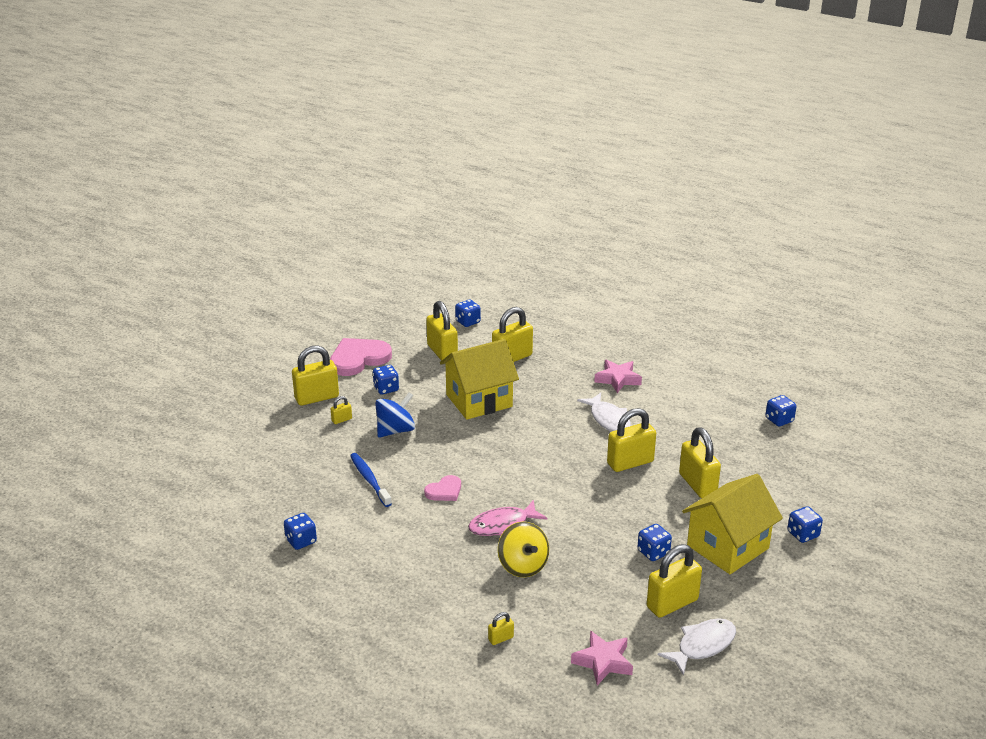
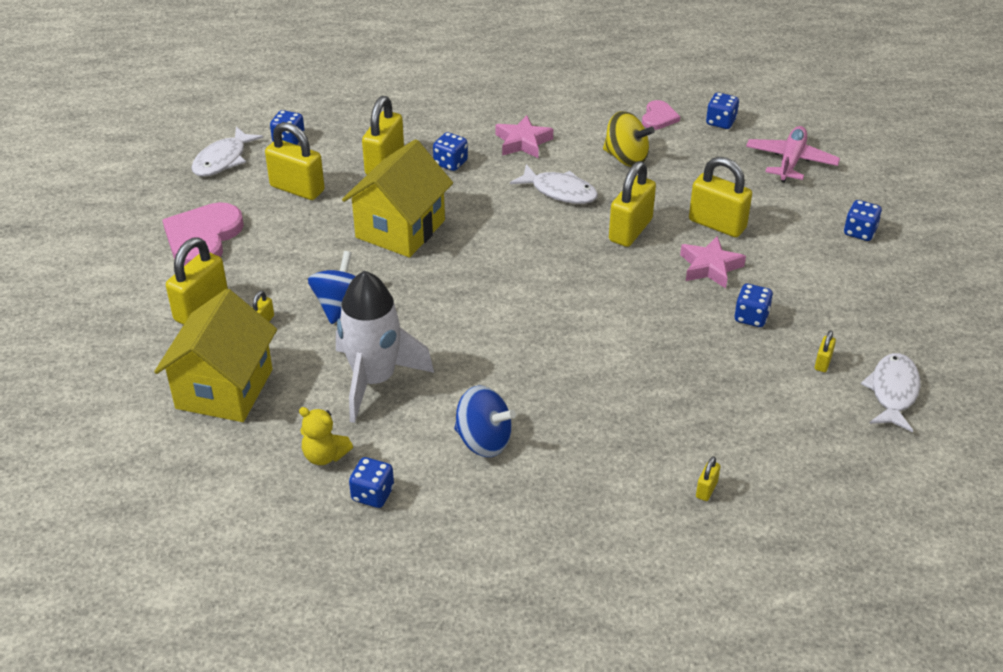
camera: 35 degrees left, 10 degrees up
(298, 507) = (325, 455): none -> yellow teddy bear
(369, 480) = (374, 380): blue toothbrush -> white rocket
(386, 389) = (276, 260): blue dice -> blue dice (450, 163)
(395, 543) = (484, 441): none -> blue spinning top
(416, 319) = (223, 160): none -> white fish
(444, 491) = (473, 352): pink heart -> pink heart (658, 117)
(502, 525) = (576, 361): pink fish -> none
(523, 566) = (643, 396): yellow spinning top -> yellow spinning top (626, 158)
(603, 661) = (825, 459): pink star -> pink star (710, 267)
(672, 603) = (823, 362): yellow padlock -> yellow padlock, size x0.46
(727, 547) = (810, 277): yellow house -> yellow house (224, 389)
(804, 466) = (790, 161): none -> pink plane

